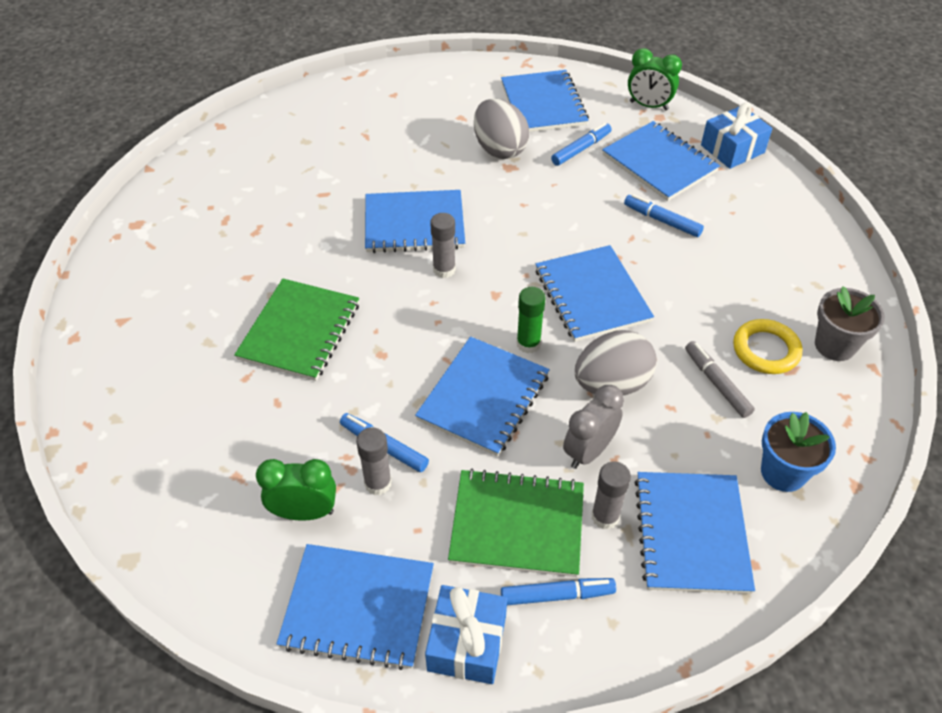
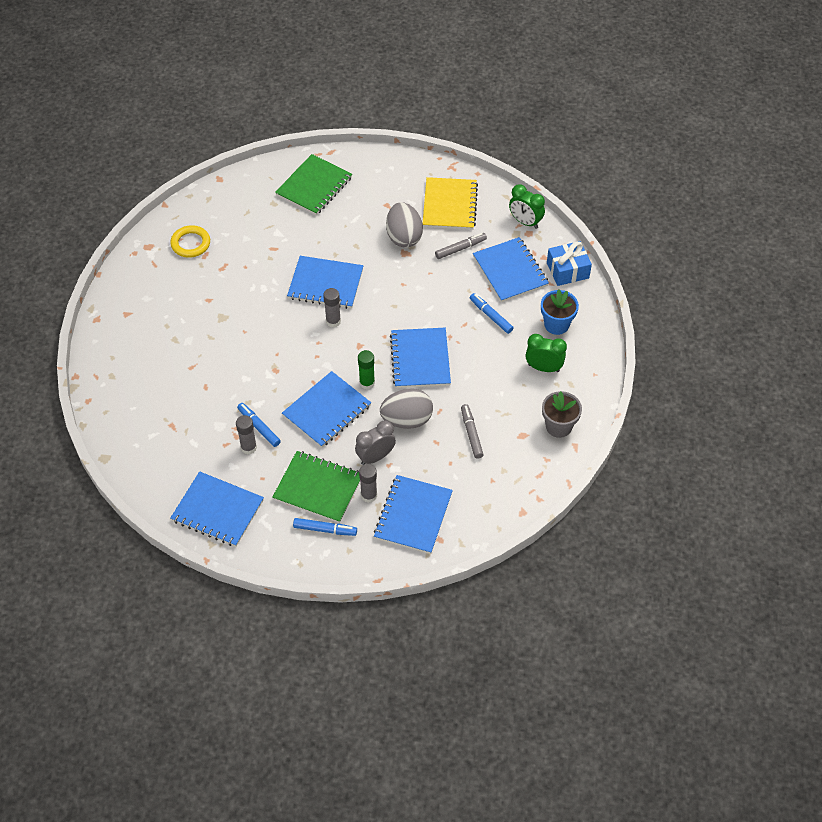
camera: 15 degrees right, 5 degrees up
(300, 331) = (231, 344): green notebook -> green notebook (314, 186)
(304, 512) = (203, 454): green clock -> green clock (543, 368)
(467, 643) = (268, 541): blue gift -> none
(543, 104) = (449, 205): blue notebook -> yellow notebook
(581, 149) = (460, 248): blue marker -> grey marker
(766, 350) = (513, 420): yellow ring -> yellow ring (190, 244)
(783, 472) = (483, 495): blue flower pot -> blue flower pot (556, 324)

